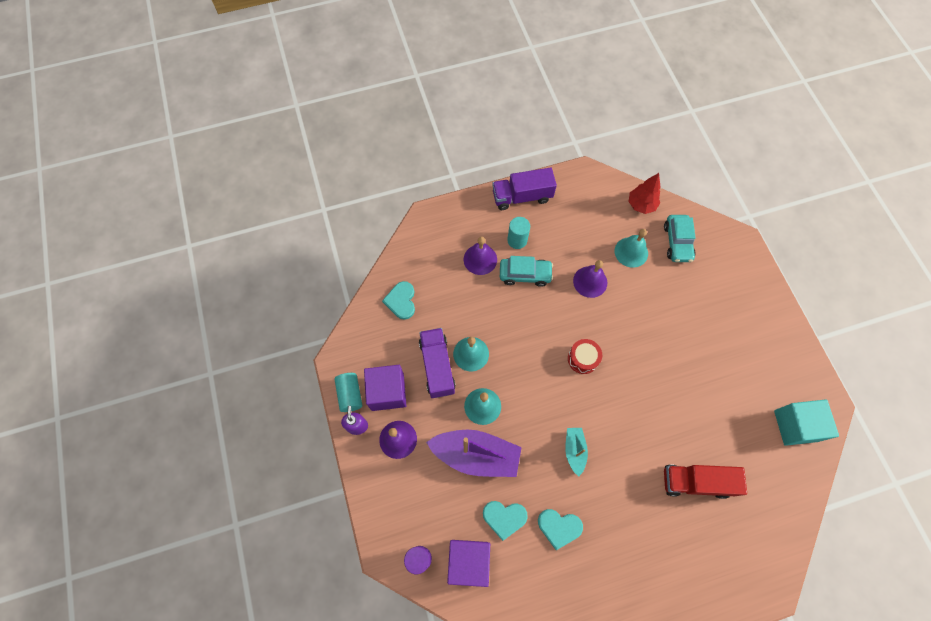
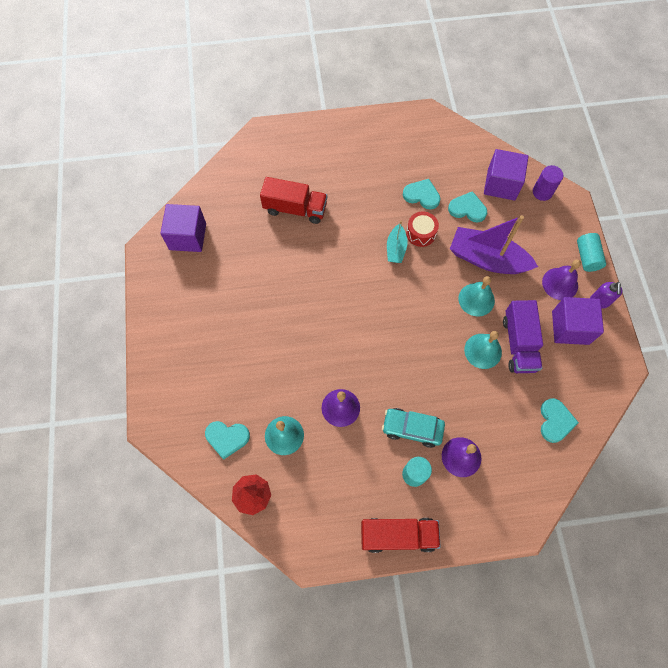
camera: 170 degrees left, 0 degrees up
(350, 394) = (608, 331): turquoise cylinder -> turquoise cylinder (587, 257)
(522, 197) = (398, 535): purple truck -> red truck
(583, 359) = (368, 327): red drum -> red drum (421, 233)
(677, 242) = (227, 438): turquoise car -> turquoise heart
(795, 425) = (187, 236): turquoise cube -> purple cube

